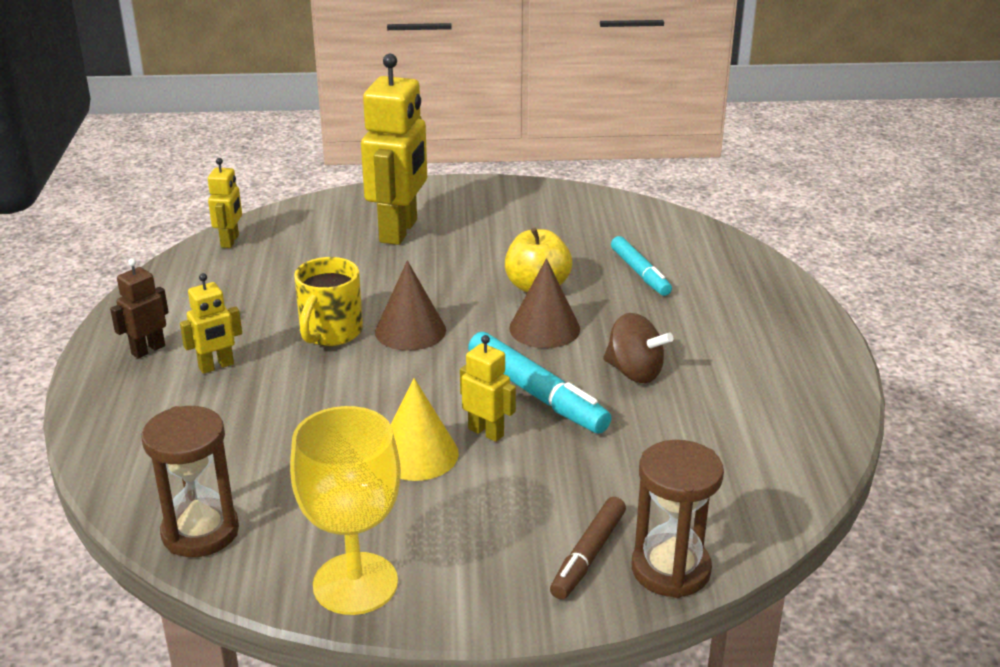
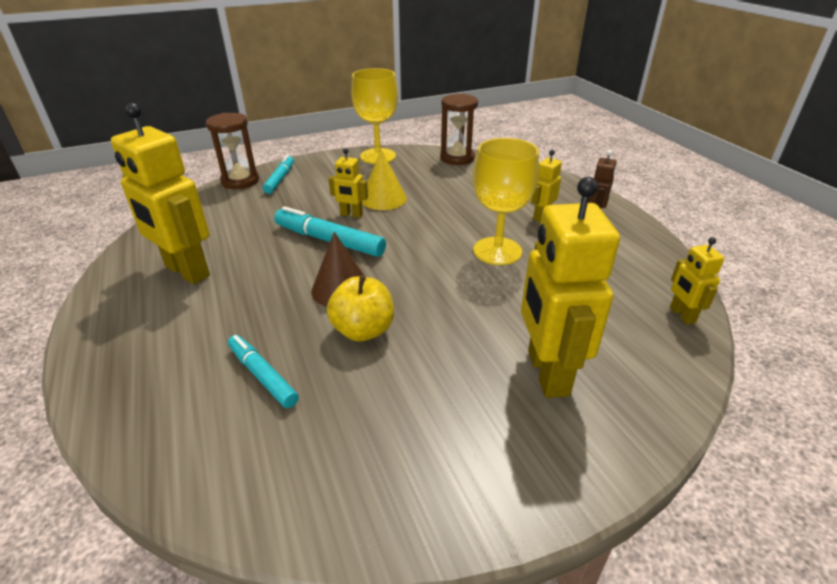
camera: 160 degrees right, 5 degrees up
(330, 333) = (497, 251): yellow mug -> yellow goblet
(410, 330) = (443, 265): brown cone -> none
(588, 555) = (280, 179): brown marker -> turquoise marker
(634, 372) = (262, 268): brown spinning top -> none
(735, 389) = (186, 271): none -> yellow robot

